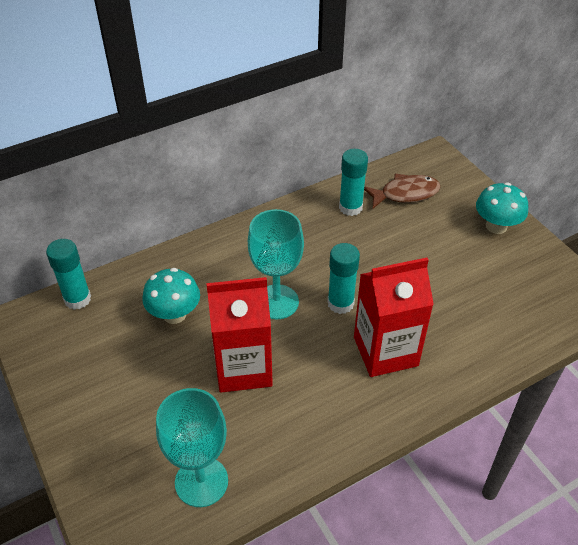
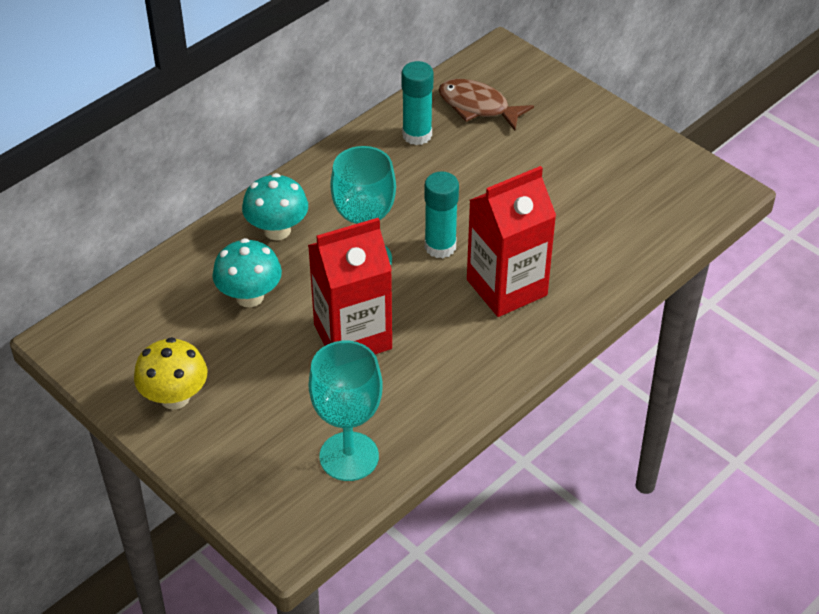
camera: 15 degrees left, 0 degrees up
(77, 299) = (124, 302): turquoise glue stick -> none
(81, 390) = (175, 397): none -> yellow mushroom
(405, 194) = (478, 106): brown fish -> brown fish turned 120 degrees counterclockwise
(496, 226) = (595, 126): turquoise mushroom -> turquoise mushroom (277, 230)

